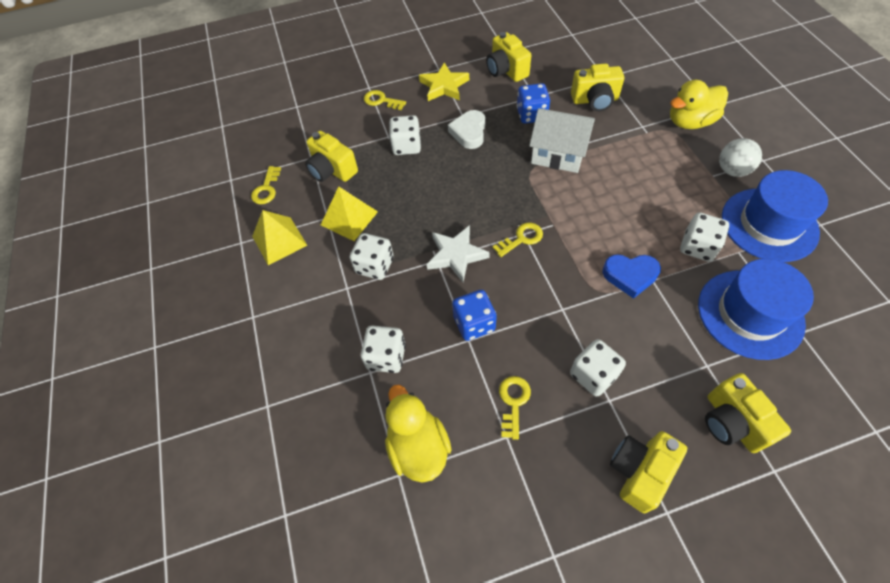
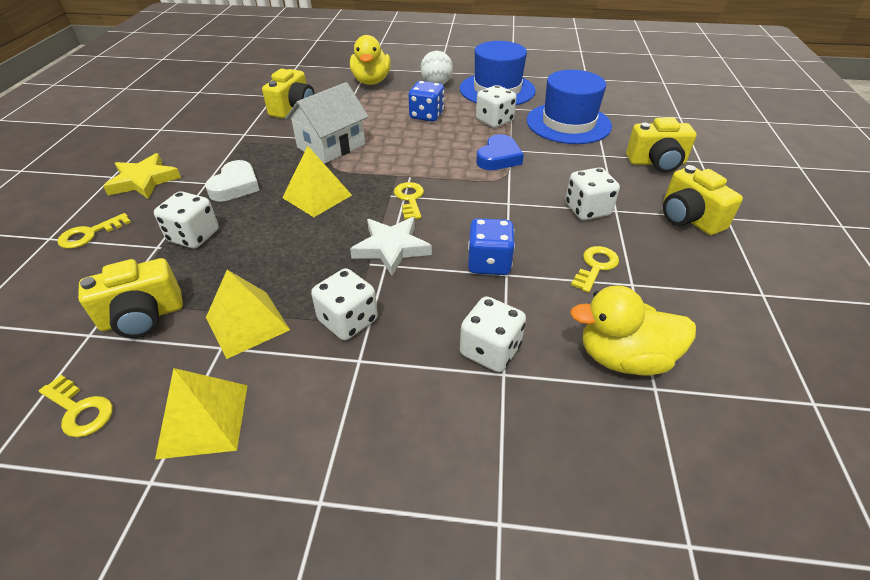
camera: 70 degrees left, 15 degrees down
(469, 132) = (235, 186): white heart -> white heart turned 105 degrees counterclockwise
(487, 182) = (317, 196): none -> yellow pyramid
(506, 70) = (186, 137): yellow camera -> none
(513, 402) = (595, 266): yellow key -> yellow key turned 90 degrees clockwise
(531, 115) = (265, 143): blue dice -> blue dice (426, 115)

